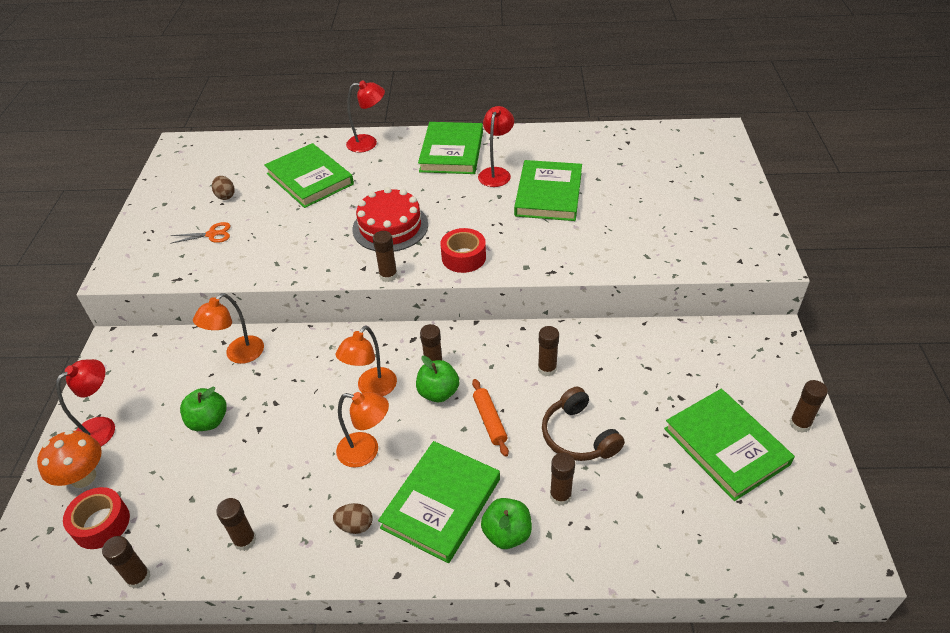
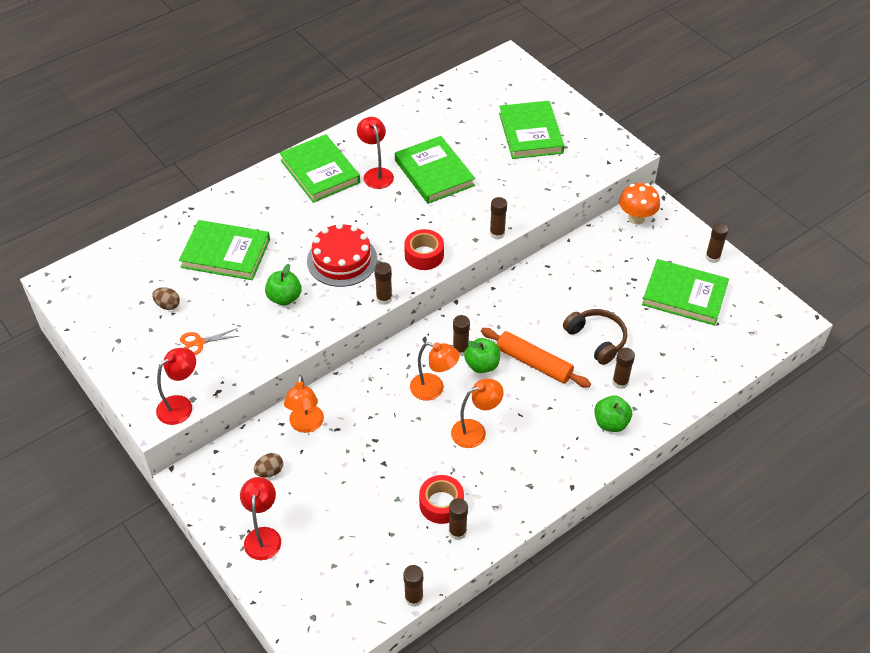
camera: 40 degrees left, 5 degrees up
(83, 477) = (293, 573): orange mushroom -> orange mushroom (636, 218)
(101, 523) = (346, 589): red tape -> red tape (441, 504)
(208, 421) = (341, 481): green apple -> green apple (284, 298)
(212, 234) = (199, 342): orange scissors -> orange scissors turned 150 degrees counterclockwise
(355, 525) = (517, 477): brown egg -> brown egg (270, 471)
(368, 143) = (239, 196): red lamp -> red lamp (181, 405)
(372, 389) = (433, 389): orange lamp -> orange lamp turned 60 degrees counterclockwise
(441, 503) = (555, 431): green book -> green book (530, 133)
(490, 420) = (534, 363): orange rolling pin -> orange rolling pin, size x1.57
(547, 369) = (536, 307): brown glue stick -> brown glue stick (497, 233)
(578, 436) = (596, 339): brown headphones -> brown headphones turned 150 degrees counterclockwise

